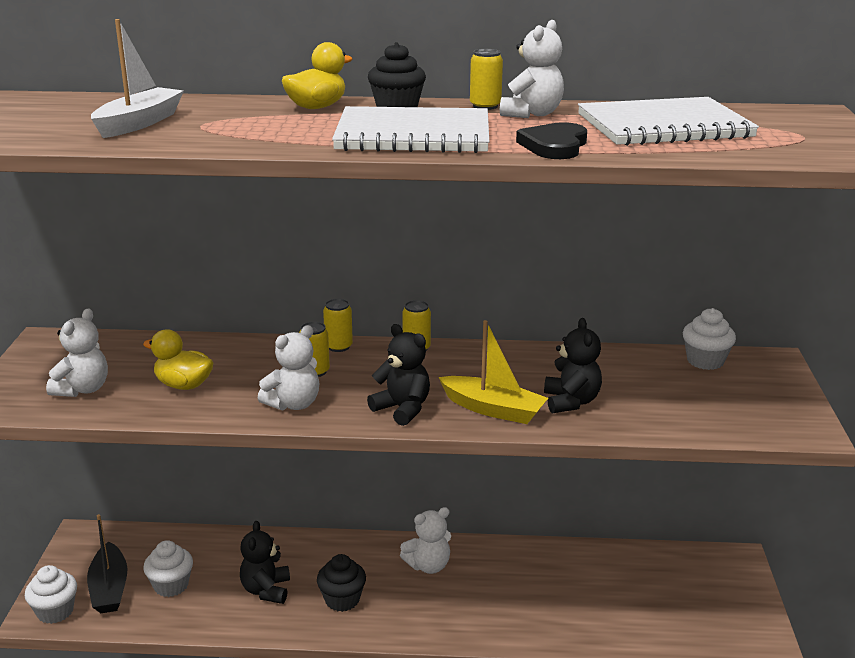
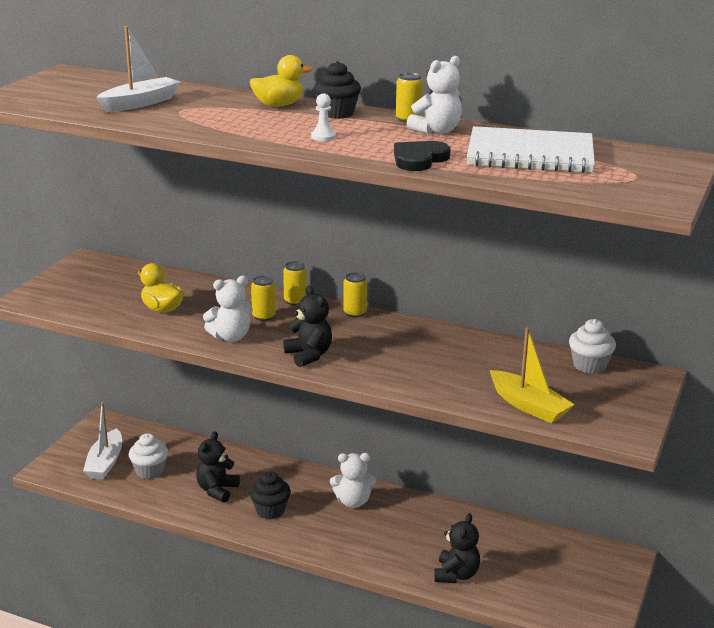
camera: 20 degrees right, 0 degrees up
(55, 611) = (60, 470): white cupcake -> none
(83, 389) = (91, 299): white teddy bear -> none
(109, 588) = (105, 463): black boat -> white boat
(413, 135) = (323, 137): white notebook -> white pawn
(493, 409) = (378, 369): yellow boat -> yellow boat (529, 406)
(571, 402) = (445, 375): black teddy bear -> black teddy bear (456, 574)

